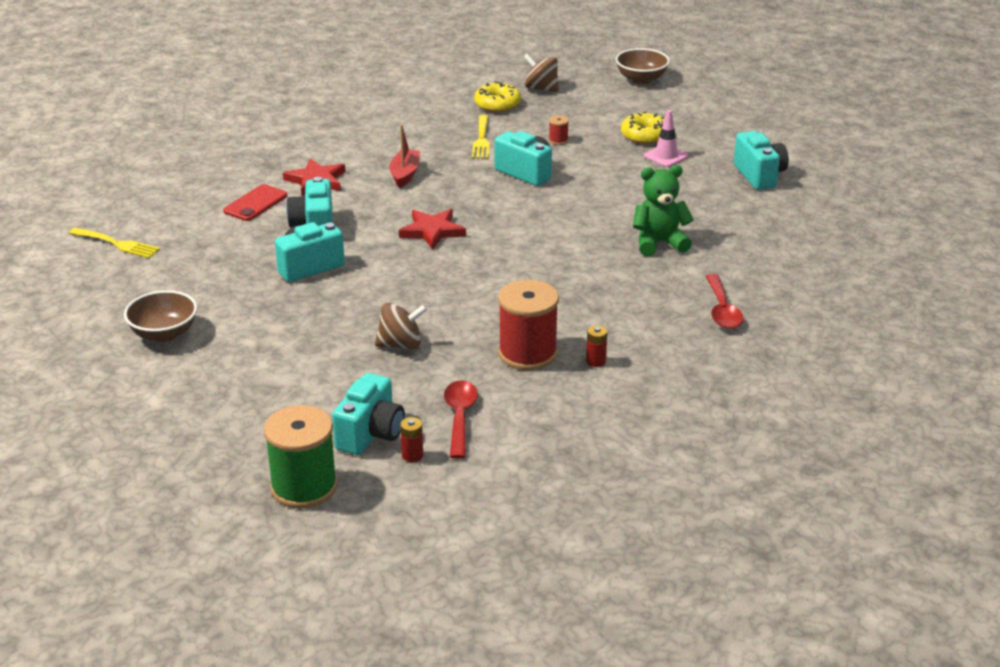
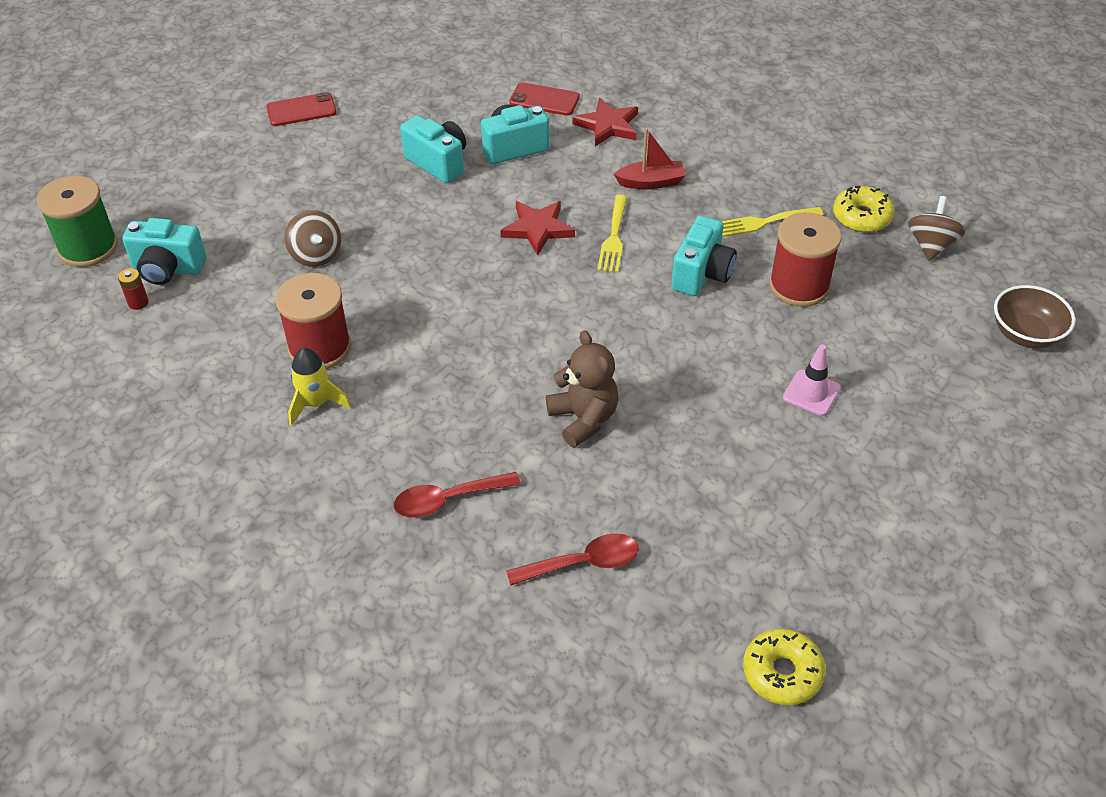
camera: 75 degrees right, 15 degrees up
(117, 244) = (439, 43): yellow fork -> yellow fork (613, 237)
(164, 334) = (301, 110): brown bowl -> red phone
(460, 417) = (201, 321): red spoon -> red spoon (583, 563)
(558, 140) = (799, 286): red spool -> red spool, size x2.39
(596, 361) = (316, 403): red battery -> yellow rocket
(644, 136) = (857, 363): yellow donut -> yellow donut (782, 673)
(659, 243) = (583, 419): green teddy bear -> brown teddy bear
(759, 175) = (807, 498): turquoise camera -> none

